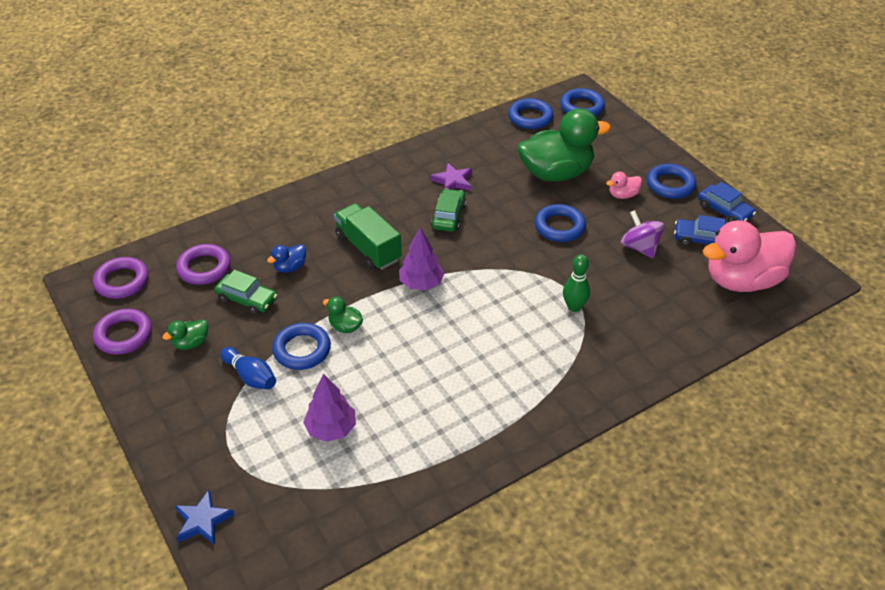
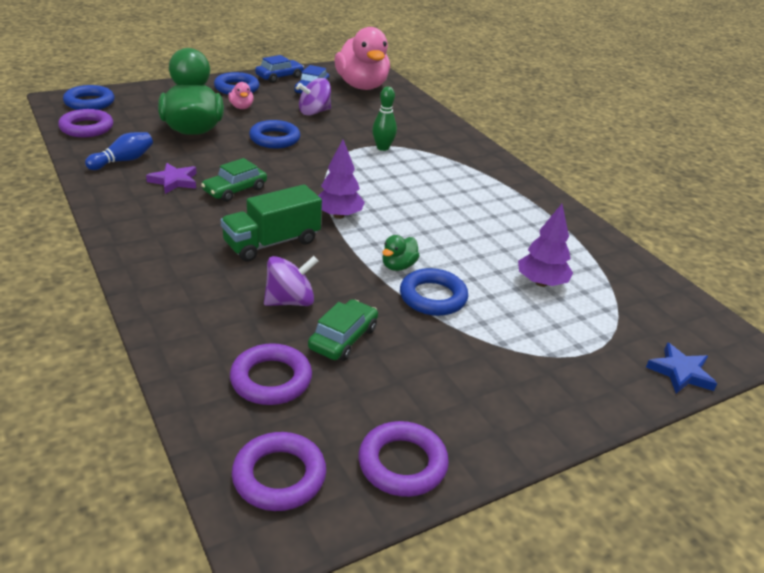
camera: 90 degrees left, 10 degrees down
(191, 343) = (420, 389): green duck -> none
(250, 376) = (475, 336): blue bowling pin -> blue bowling pin (123, 161)
(290, 267) = (290, 301): blue duck -> purple spinning top
(448, 216) = (235, 190): green car -> green car turned 60 degrees counterclockwise
(530, 117) = (86, 128): blue ring -> purple ring

